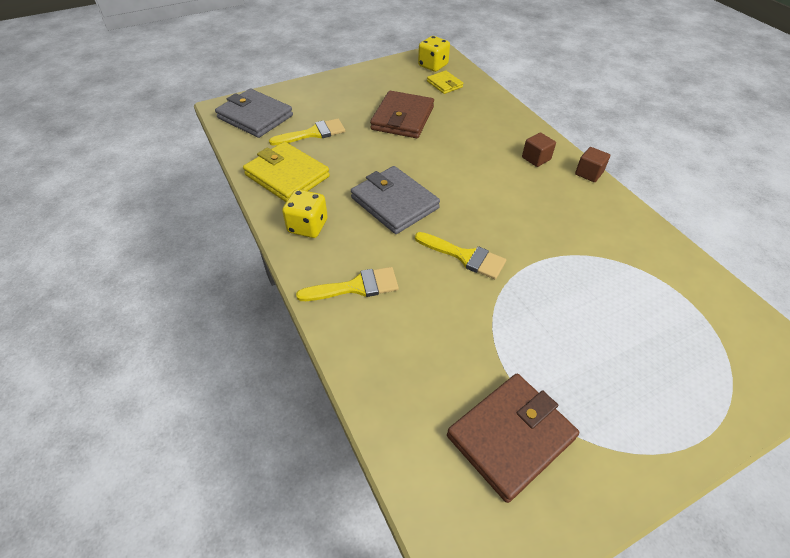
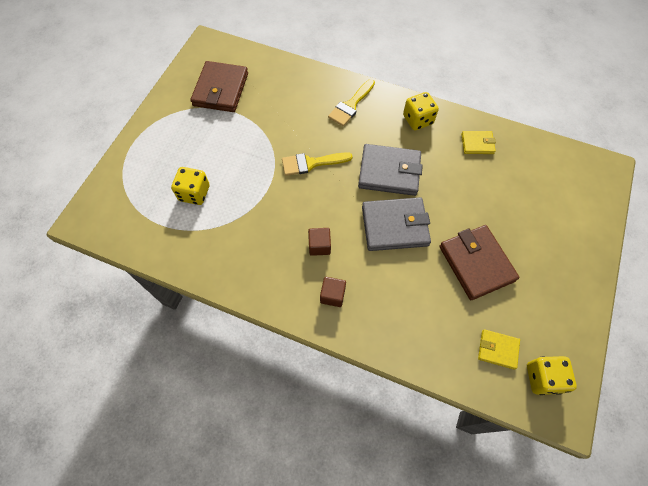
camera: 140 degrees right, 15 degrees up
(255, 117) = (574, 177): grey wallet -> grey wallet (395, 226)
(287, 176) = (477, 144): yellow wallet -> yellow wallet, size x0.54
(313, 133) = (514, 192): yellow brush -> none
(589, 173) = (280, 308): brown cube -> brown cube (319, 246)
(629, 308) = (194, 193): none -> yellow dice

